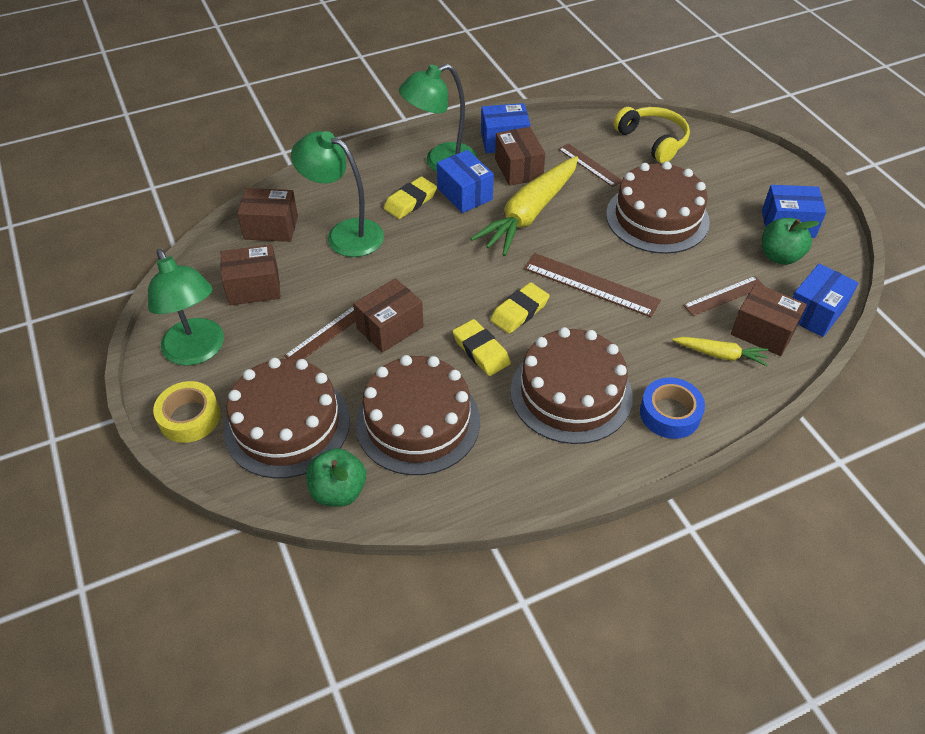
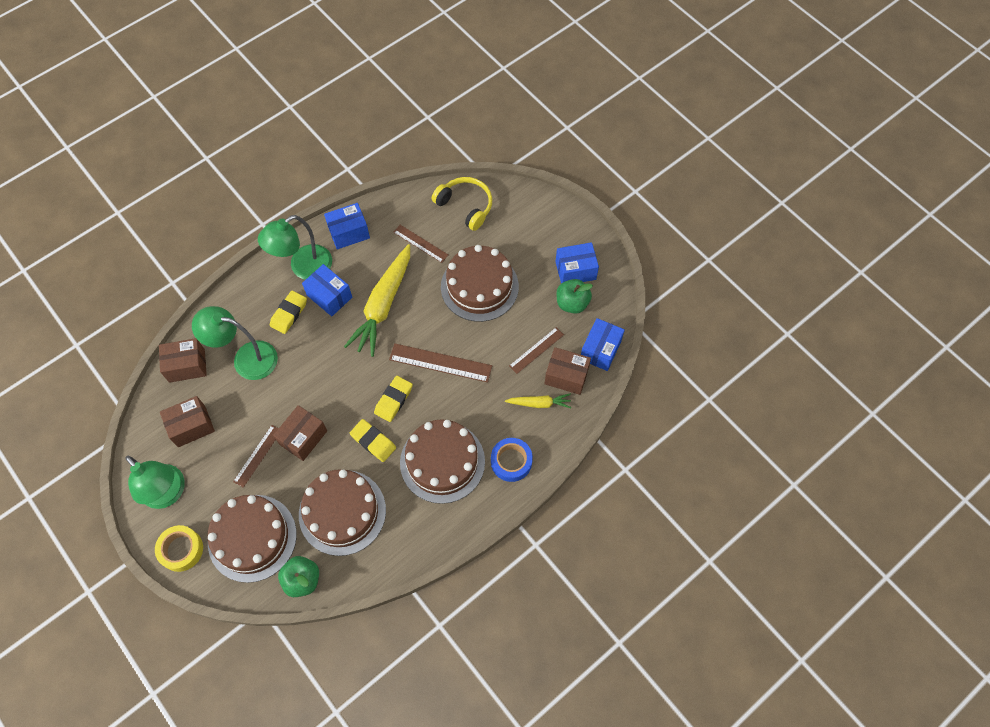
camera: 15 degrees left, 15 degrees up
(518, 169) = (366, 260): brown box -> none

